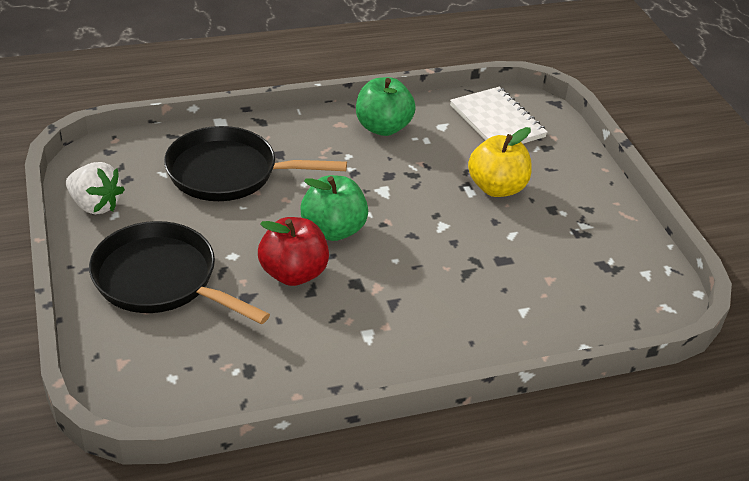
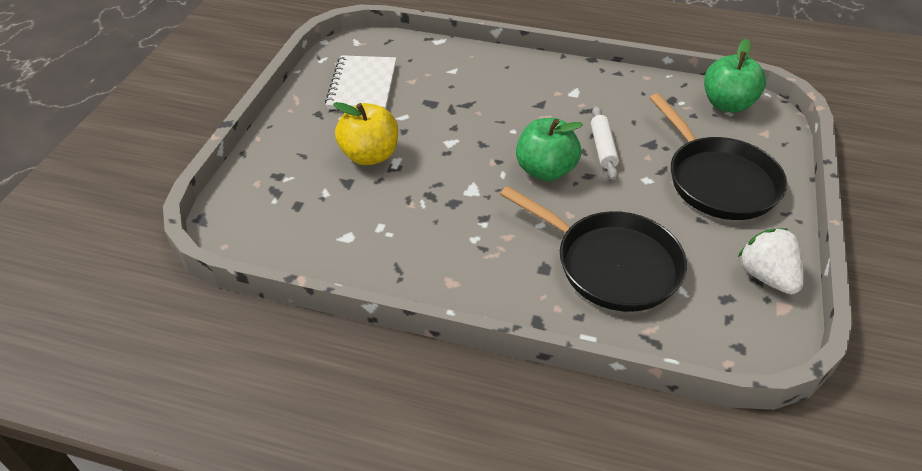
camera: 145 degrees left, 5 degrees up
(293, 273) = (603, 148): red apple -> white rolling pin
(383, 127) = (409, 259): green apple -> green apple (727, 104)
(497, 121) = (287, 220): white notebook -> white notebook (362, 86)

